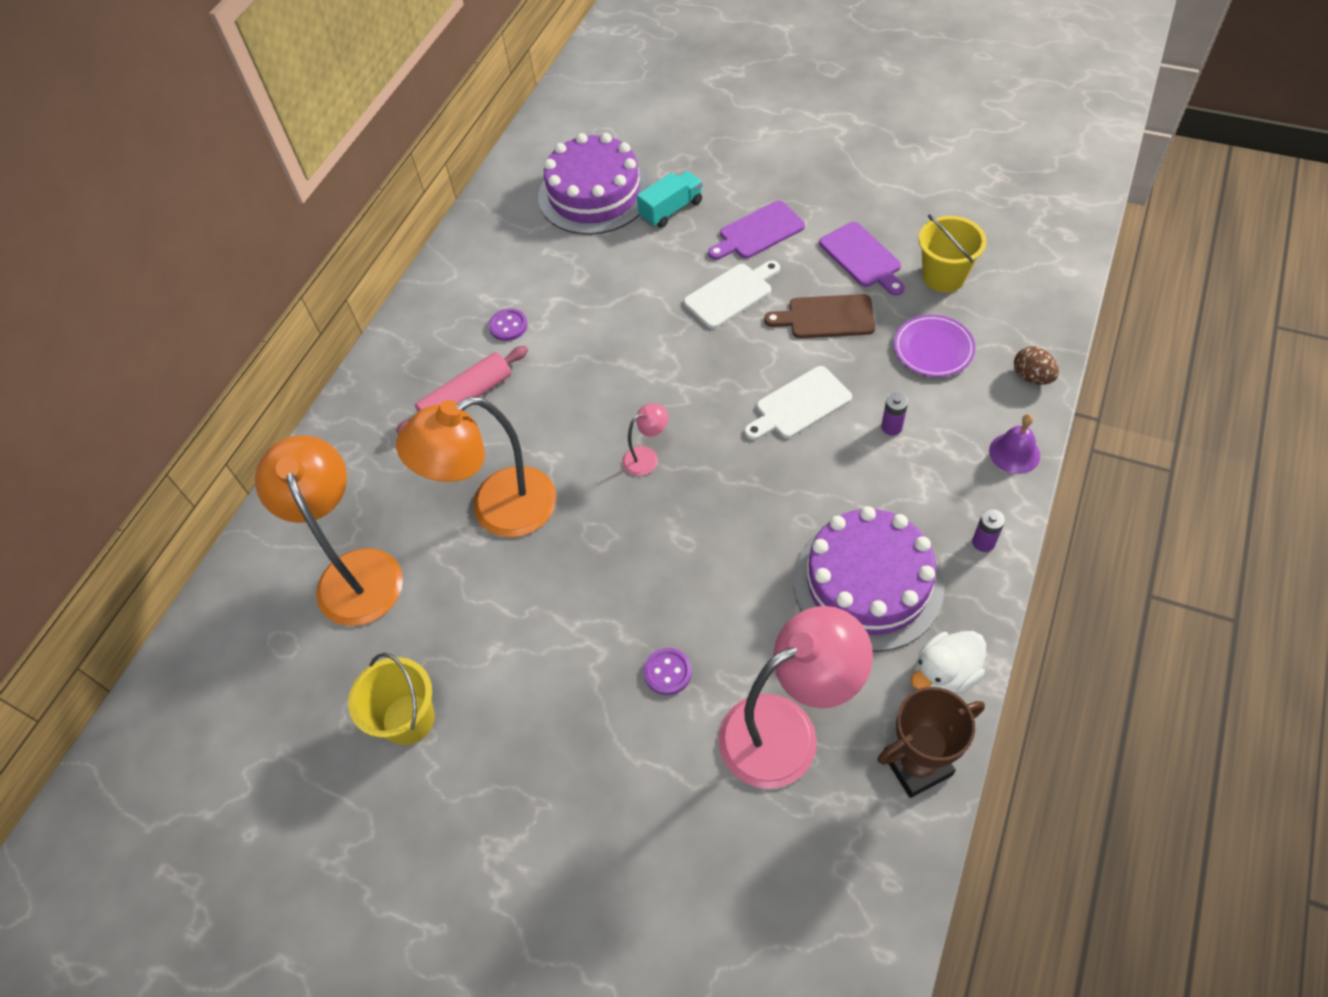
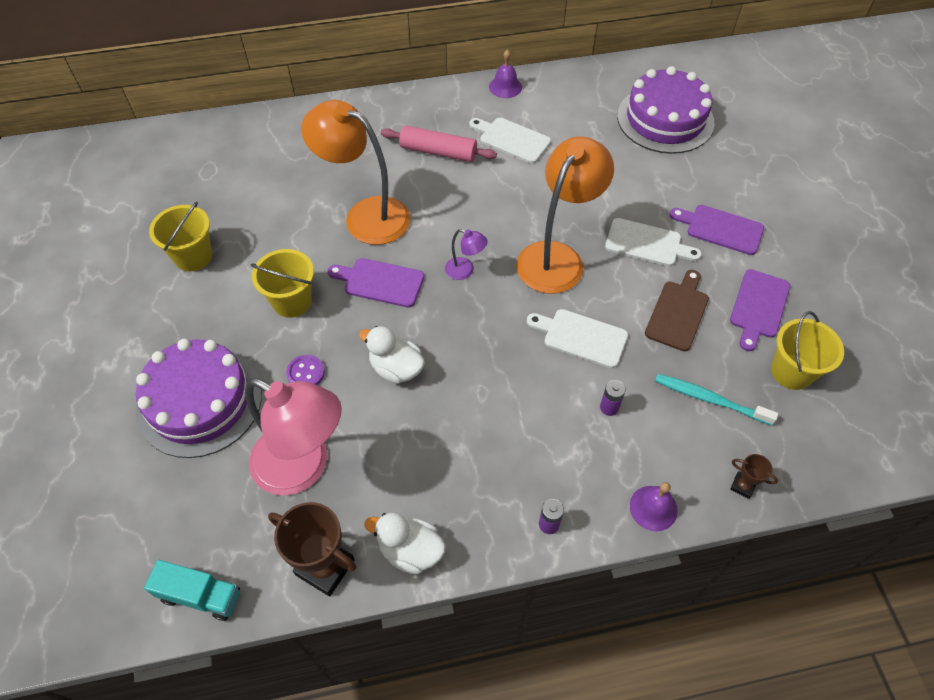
camera: 50 degrees right, 0 degrees up
(355, 571) = (276, 173): orange lamp -> orange lamp (557, 257)
(430, 292) = (505, 87): none -> purple bell
(508, 326) = (512, 139): purple button -> white cutting board
(560, 641) = (292, 301): none -> yellow bucket
(601, 541) = (380, 282): none -> purple cutting board
(647, 457) = (465, 271): pink lamp -> purple lamp
(671, 210) = (692, 168): turquoise truck -> turquoise truck (200, 595)
(724, 582) = (396, 368): none -> white duck
(826, 317) = (678, 313): brown cutting board -> brown cutting board turned 60 degrees clockwise
(867, 583) = (456, 460): purple cake -> purple cake (199, 401)
(933, 348) = (710, 399): purple plate -> turquoise toothbrush
(1032, 377) = (742, 486): brown egg -> brown trophy

